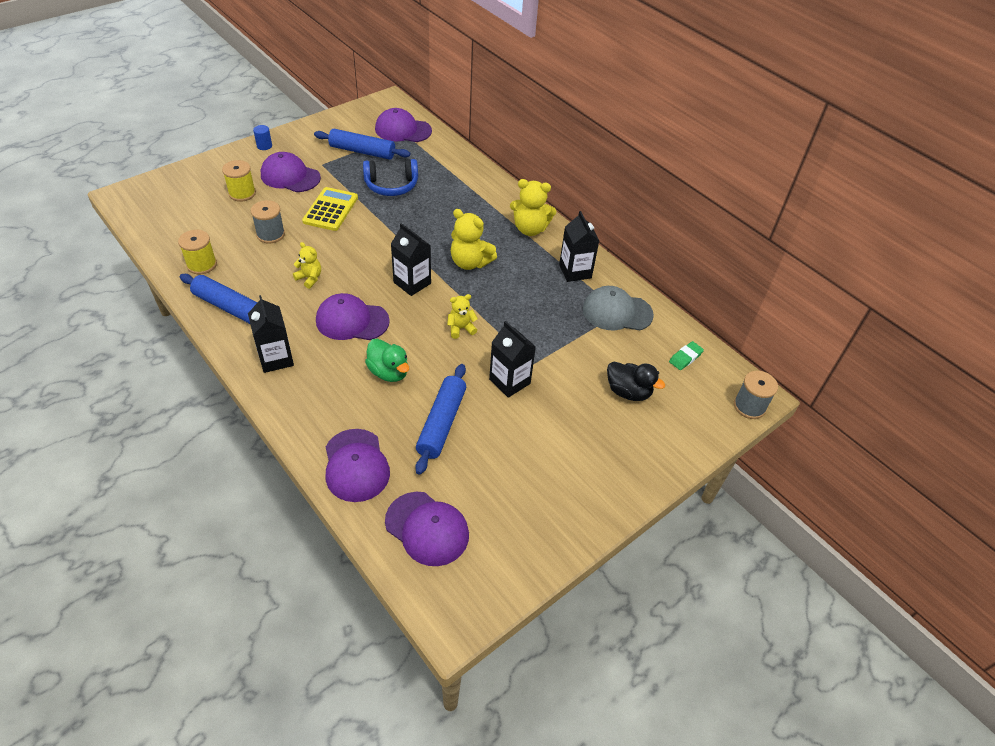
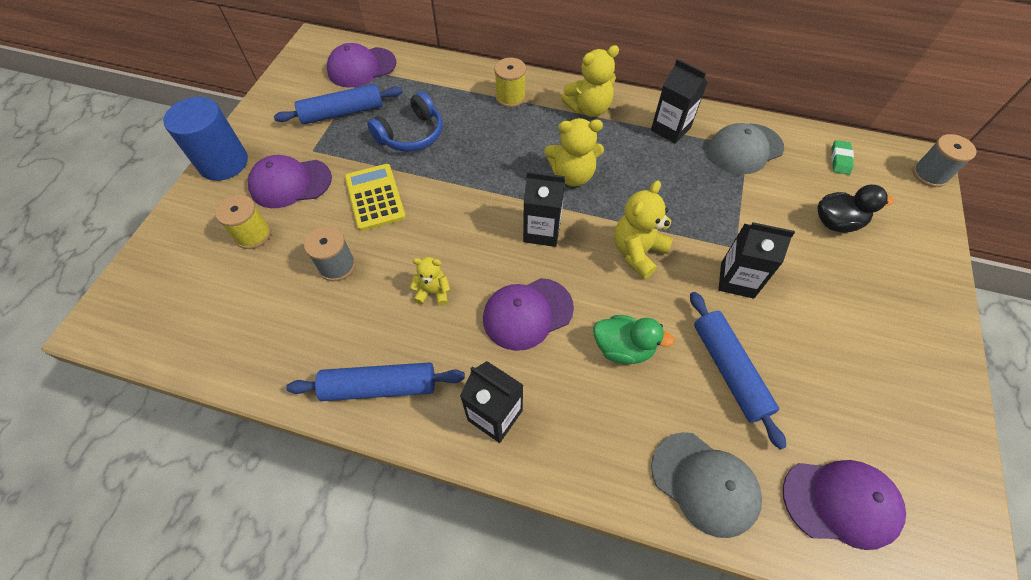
camera: 30 degrees left, 10 degrees up
(202, 264) = (291, 354): yellow spool -> yellow spool (510, 97)
(264, 146) = (223, 163): blue cylinder -> blue cylinder, size x2.43
(356, 465) = (705, 483): purple cap -> grey cap
(461, 328) = (637, 252): yellow teddy bear -> yellow teddy bear, size x1.68

